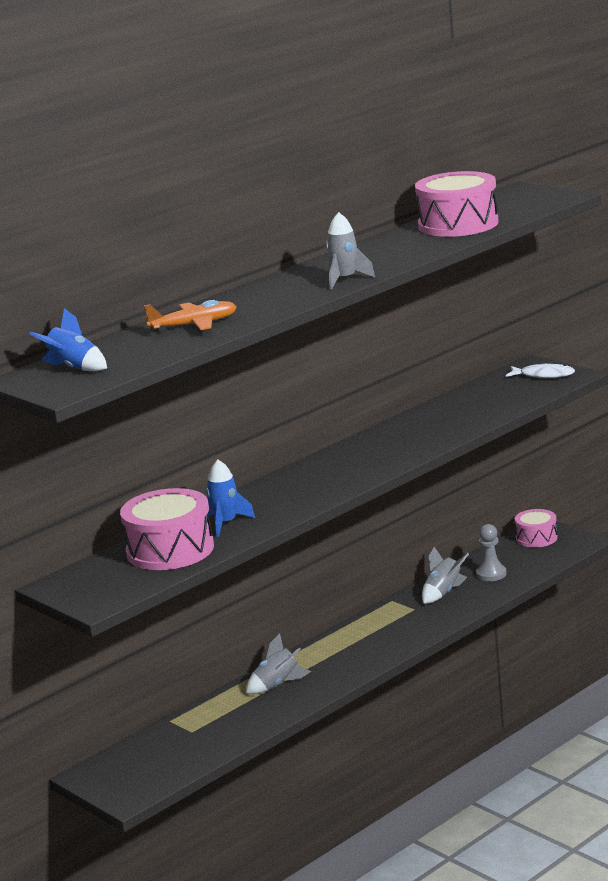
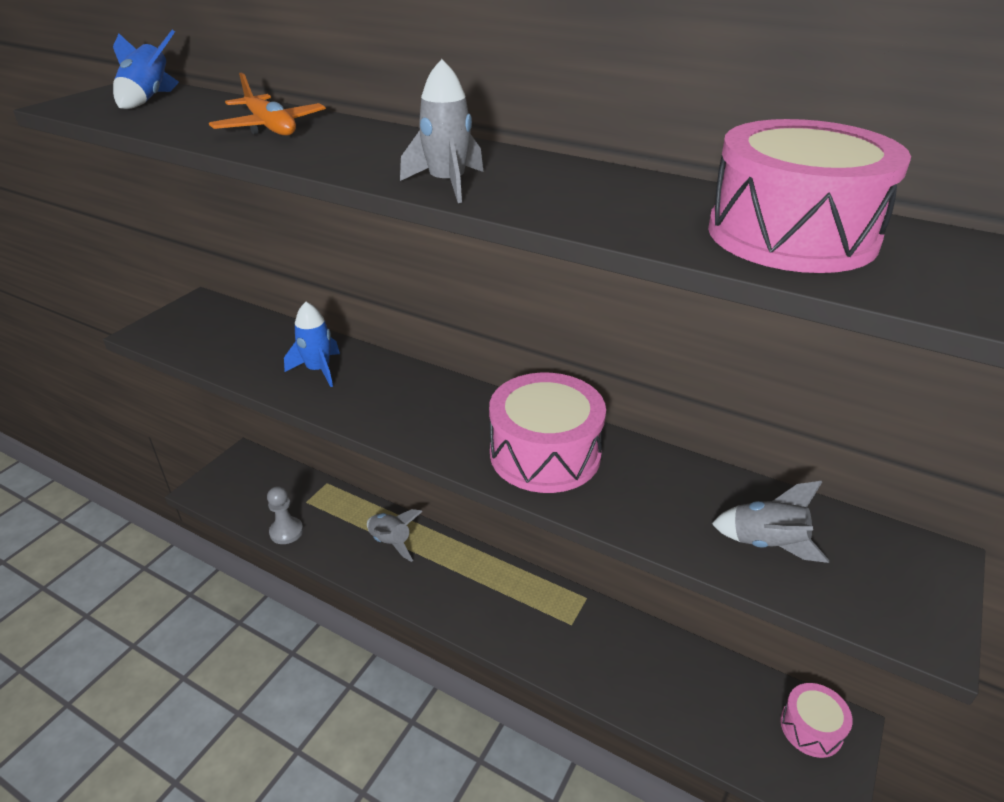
camera: 70 degrees right, 15 degrees up
(170, 550) = (258, 348): pink drum -> pink drum (545, 453)
(443, 593) = (619, 646): grey rocket -> grey rocket (767, 543)
(491, 574) = (685, 690): grey pawn -> grey pawn (286, 531)
(544, 375) = (899, 587): white fish -> none

